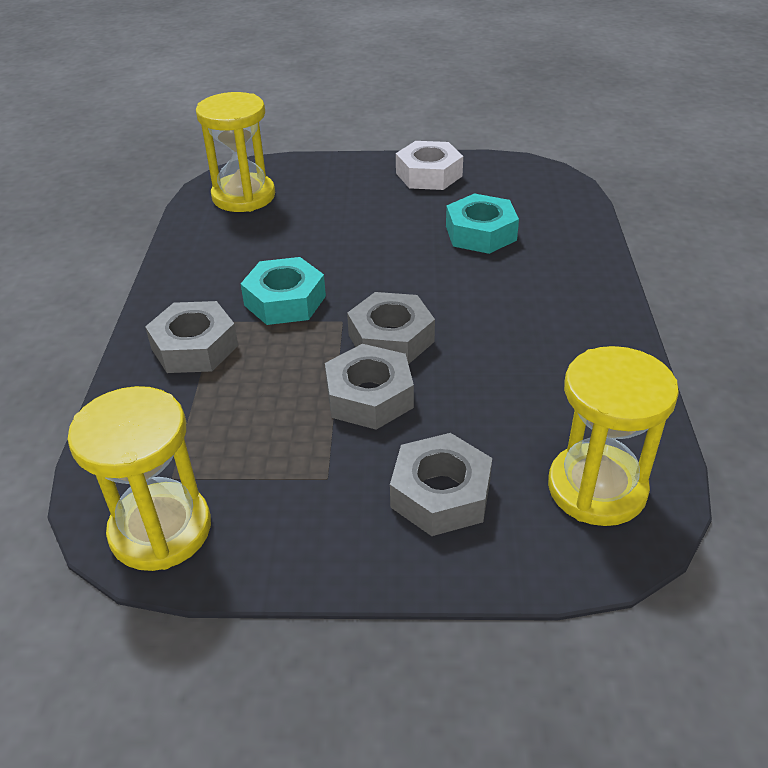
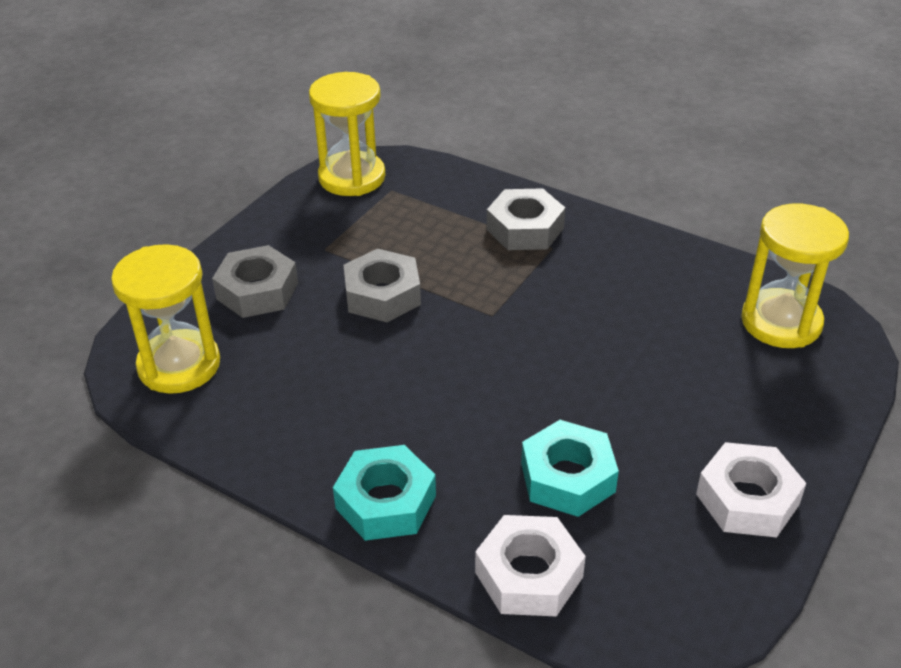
camera: 120 degrees right, 0 degrees up
(285, 301) = (551, 292): turquoise nut -> turquoise nut (386, 502)
(391, 338) = (441, 333): grey nut -> none
(570, 223) = (528, 575): none -> white nut

